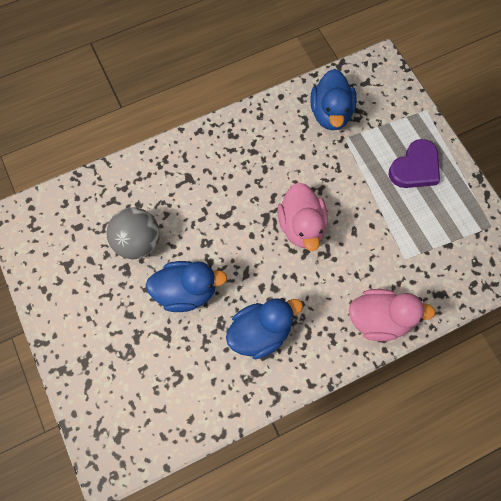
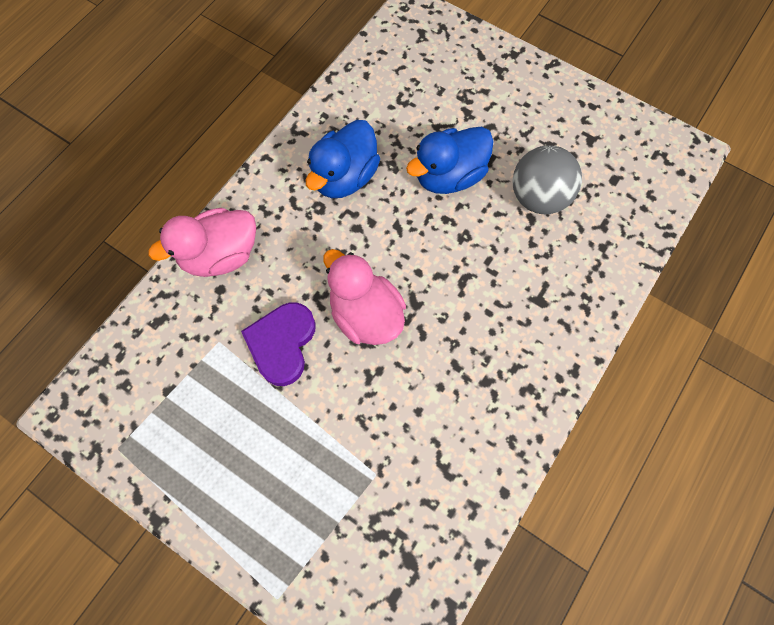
camera: 150 degrees right, 0 degrees up
(331, 113) = (417, 505): blue duck -> none
(415, 168) = (255, 482): purple heart -> purple heart (282, 344)

